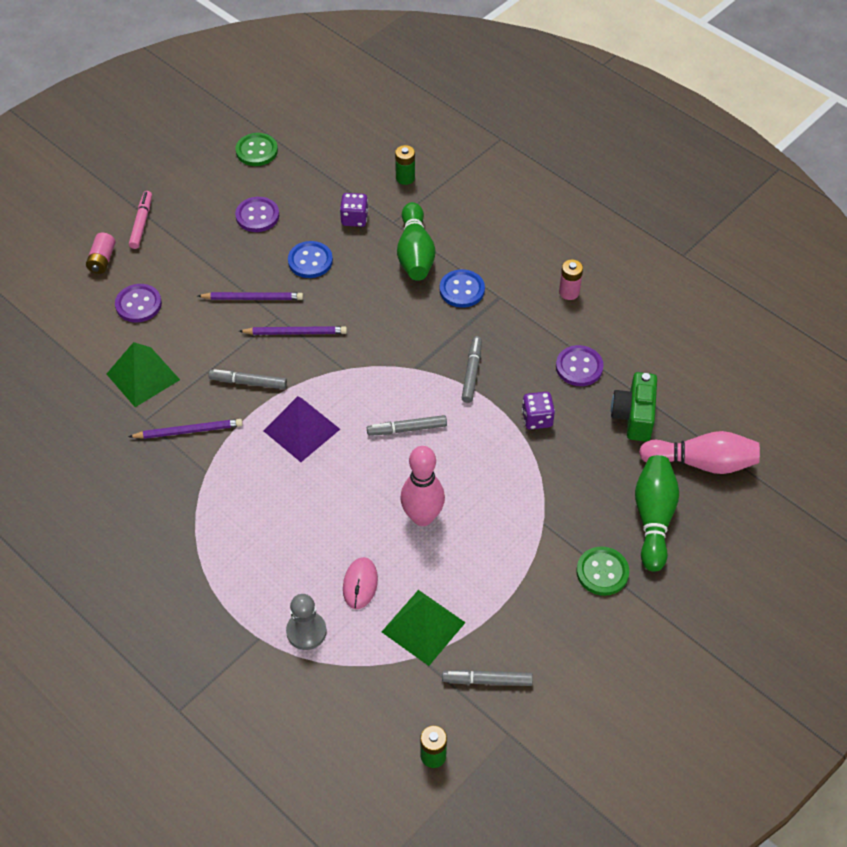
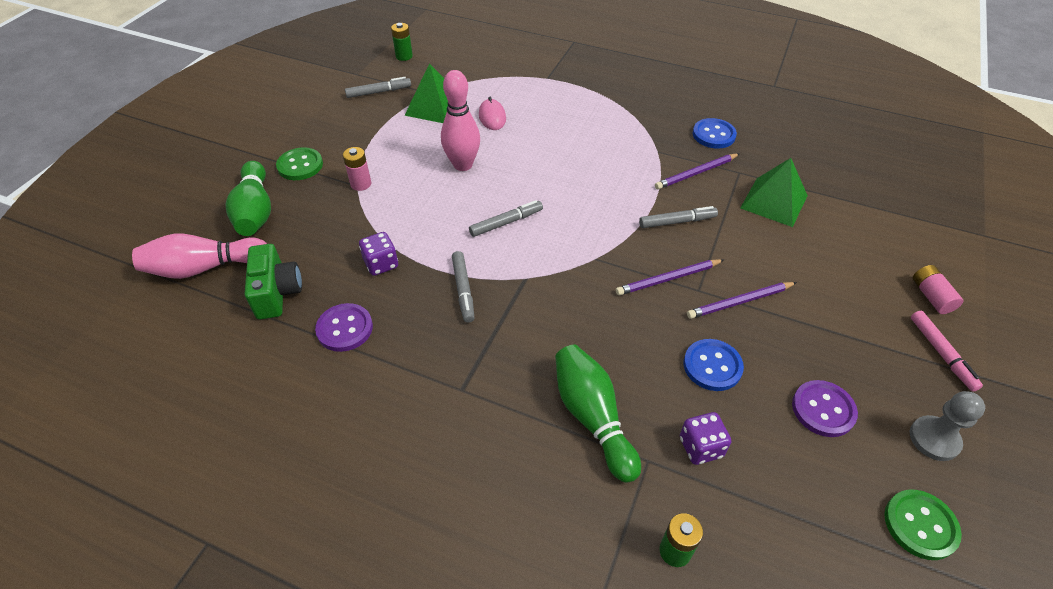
camera: 160 degrees right, 5 degrees down
(138, 304) = (845, 262): purple button -> none
(301, 430) = (601, 198): purple pyramid -> none
(306, 631) = (516, 87): grey pawn -> grey pawn (934, 439)
(462, 290) = (511, 384): blue button -> blue button (713, 135)
(569, 292) = (373, 423): pink battery -> pink battery (361, 184)

